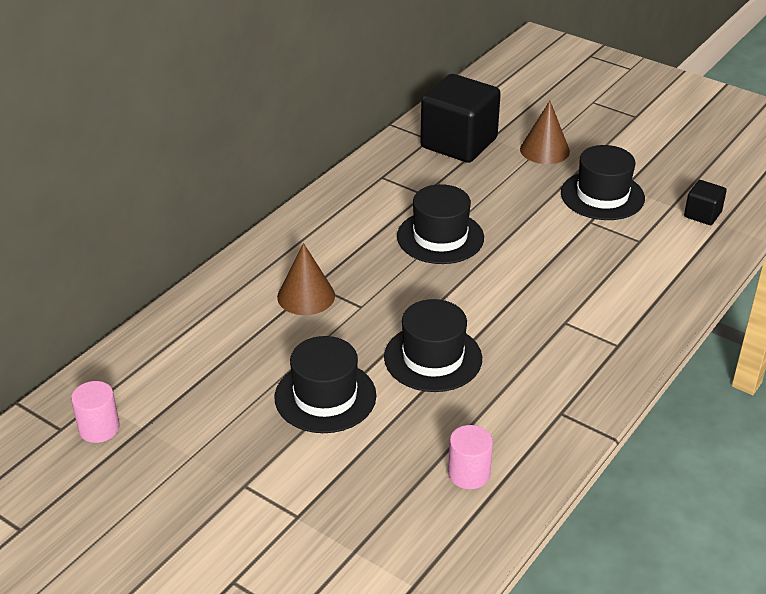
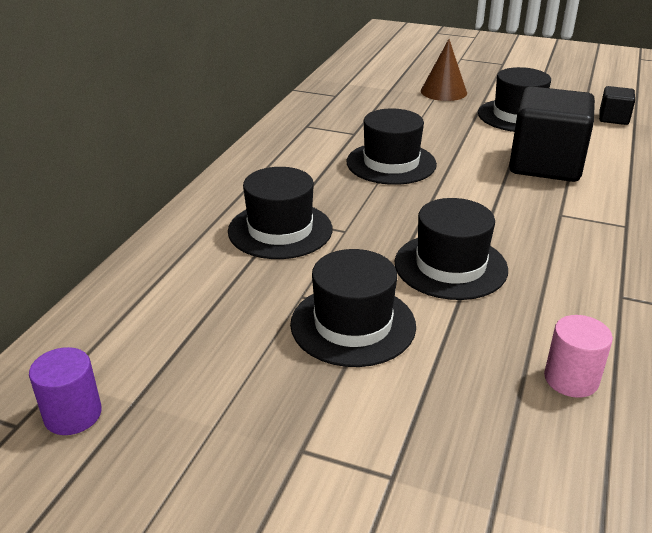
camera: 15 degrees left, 5 degrees down
(99, 428) = (73, 415): pink cylinder -> purple cylinder
(306, 296) = (280, 230): brown cone -> black hat
(458, 143) = (364, 95): black cube -> black cube (545, 164)

